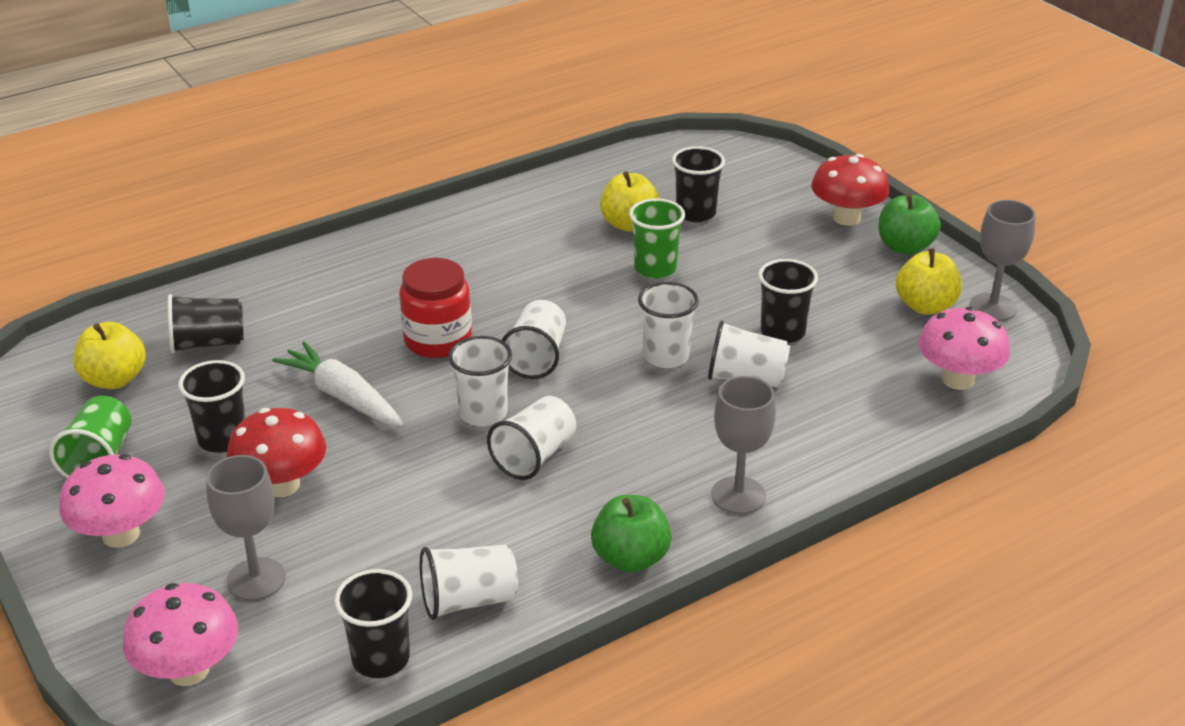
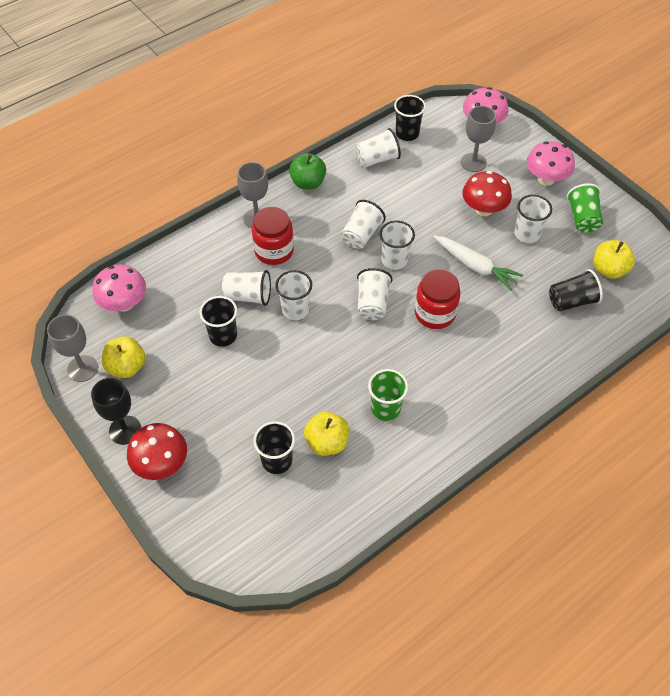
camera: 175 degrees right, 20 degrees up
(222, 439) = (527, 234): black cup -> white cup
(655, 268) = (305, 392): green cup -> green cup (385, 408)
(703, 440) = (274, 251): none -> red jar
(905, 247) = (125, 430): green apple -> black goblet

